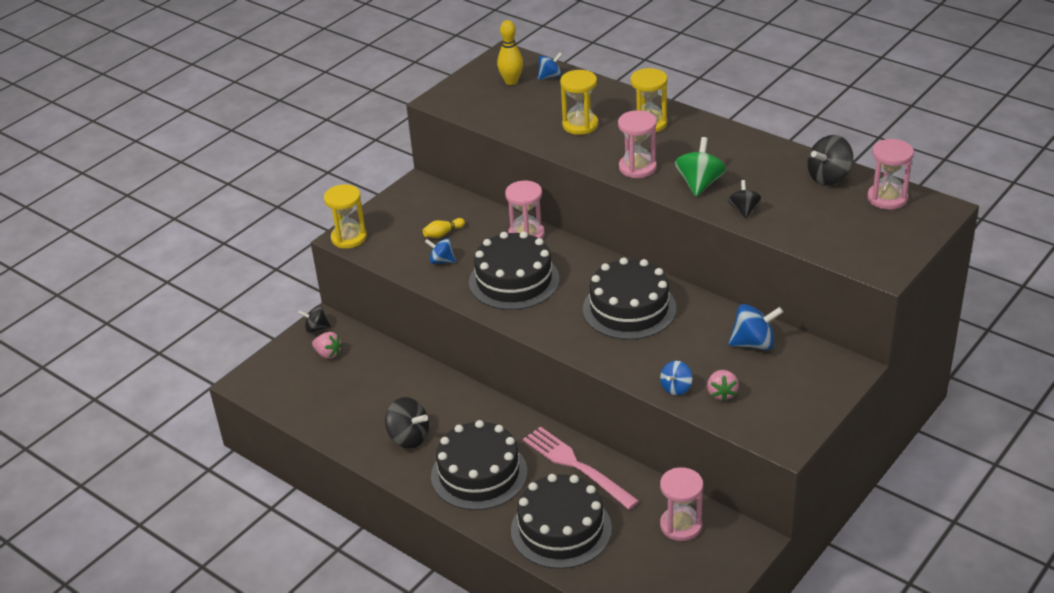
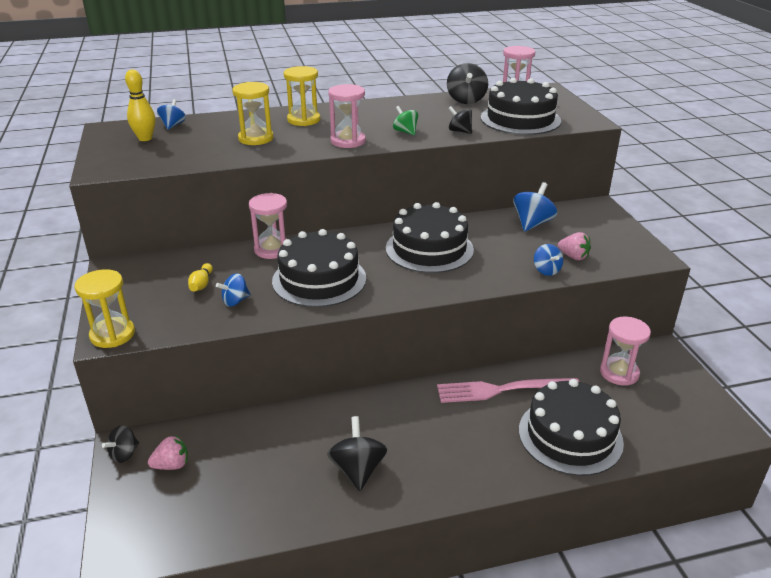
camera: 55 degrees left, 5 degrees down
(409, 438) = (357, 470): black spinning top -> black spinning top turned 75 degrees counterclockwise
(479, 474) = (454, 449): black cake -> black cake (520, 119)
(699, 184) = (405, 132): green spinning top -> green spinning top, size x0.63

